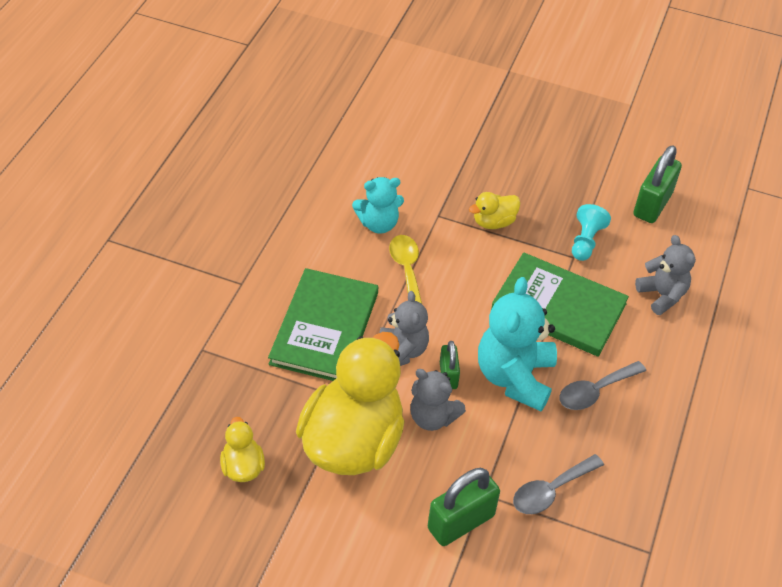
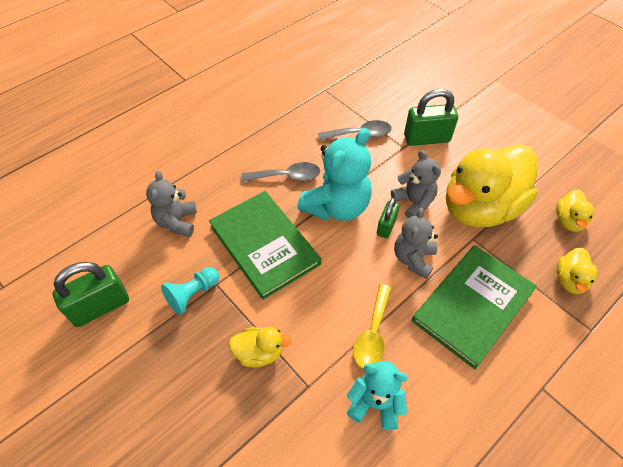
camera: 150 degrees left, 5 degrees up
(231, 392) = (569, 280): none -> yellow duck

